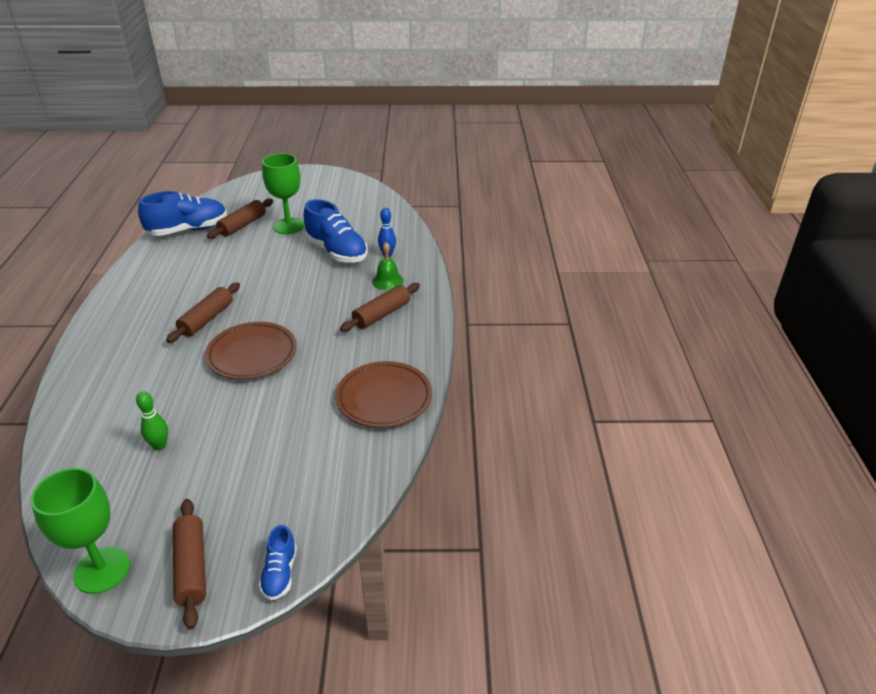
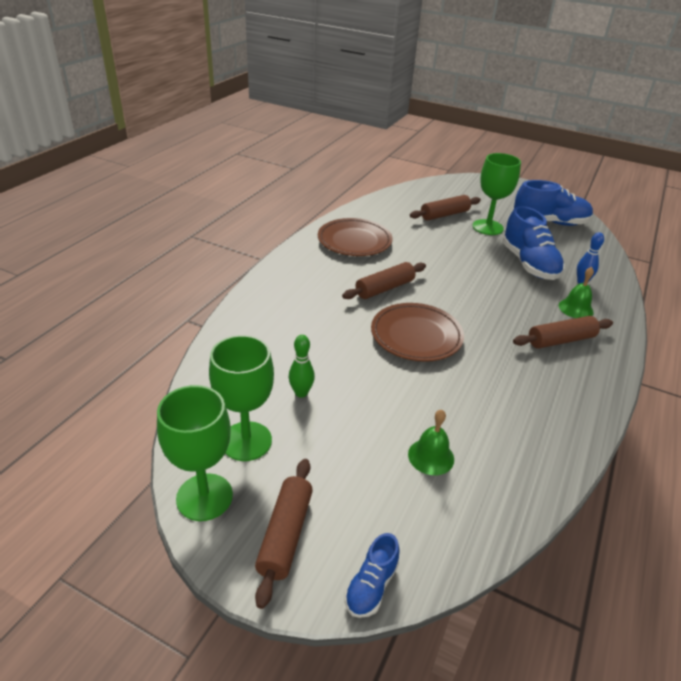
camera: 25 degrees right, 0 degrees up
(123, 508) = (246, 441): none -> green goblet
(188, 230) = (395, 206): blue shoe -> blue shoe (550, 222)
(298, 454) = (431, 456): none -> green bell
(384, 398) = (541, 431): brown plate -> brown plate (354, 241)

